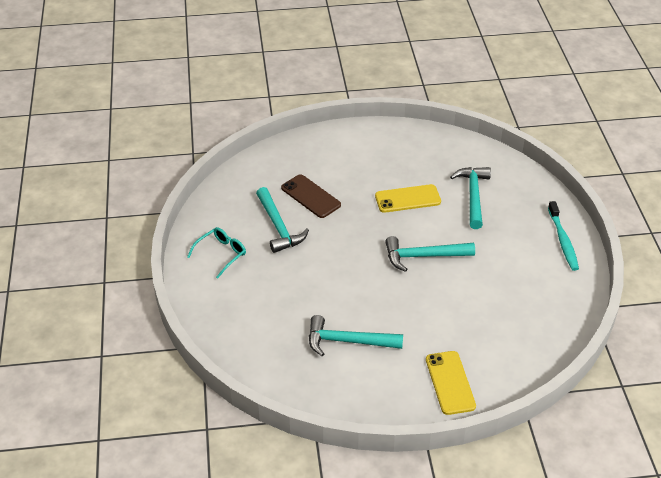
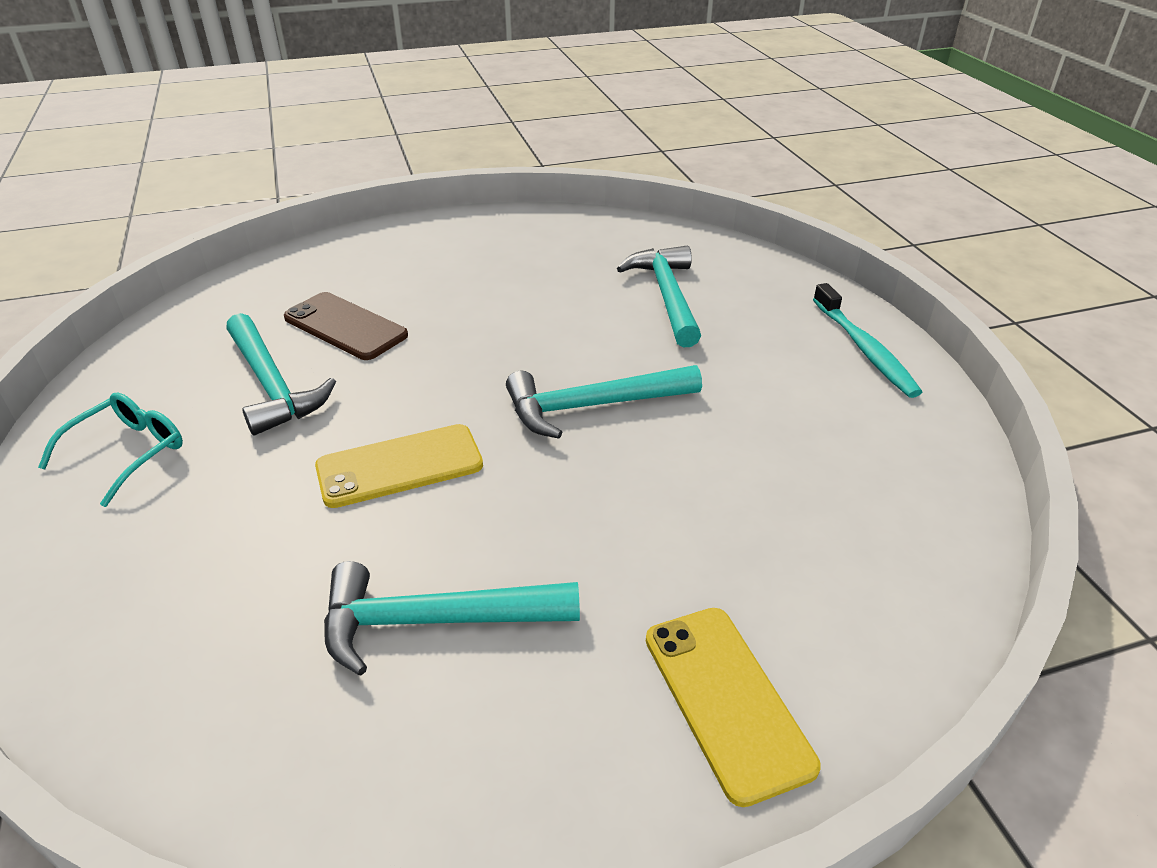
camera: 10 degrees left, 5 degrees down
(407, 199) = (542, 312): yellow phone -> yellow phone (400, 466)

